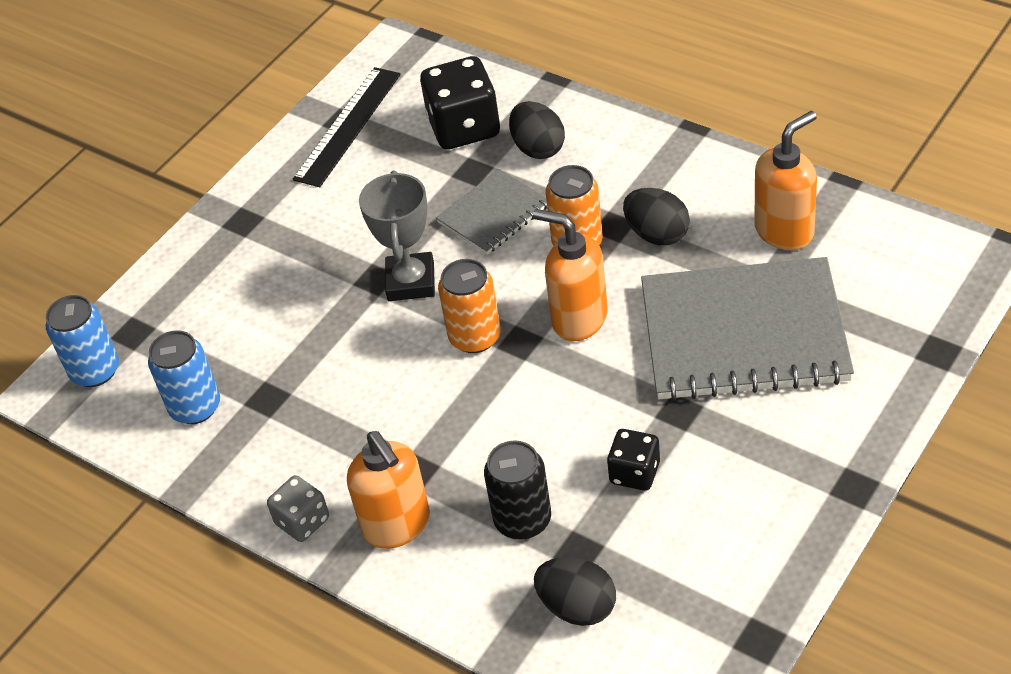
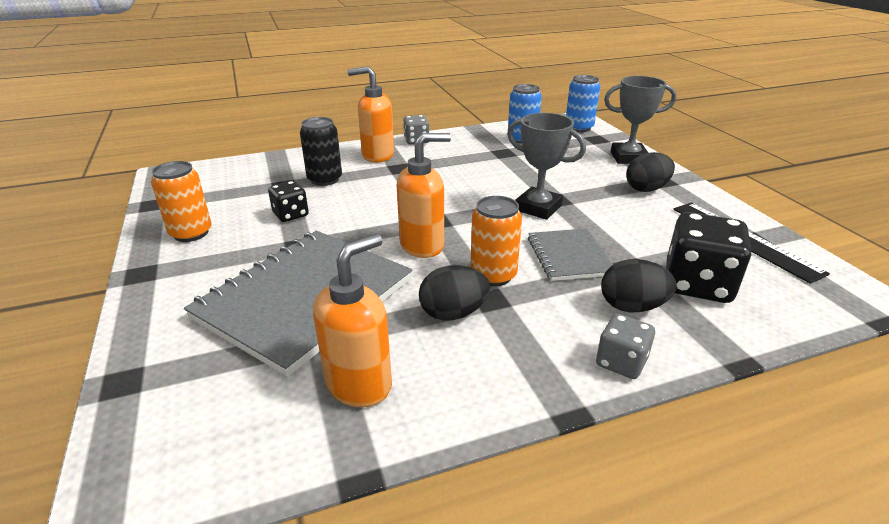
camera: 120 degrees right, 15 degrees down
(187, 274) = (628, 158): none -> grey trophy
(475, 337) = (462, 210): orange can -> orange can (191, 233)
(577, 607) = (260, 174): black egg -> black egg (646, 189)
(615, 128) = (621, 362): none -> grey dice
(784, 231) = (359, 384): orange soap dispenser -> orange soap dispenser turned 135 degrees counterclockwise

